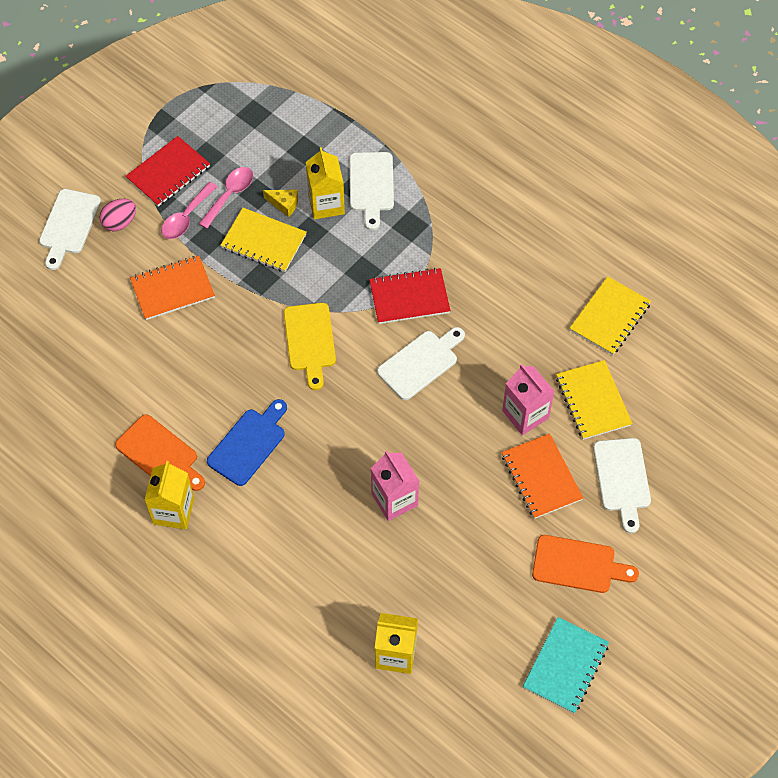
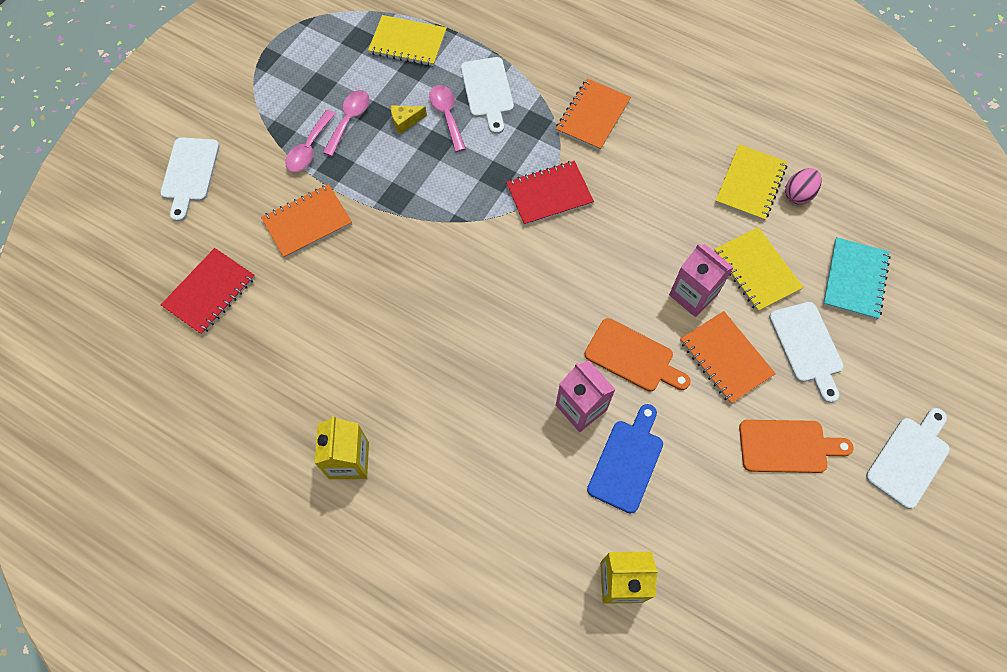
camera: 10 degrees left, 5 degrees up
(120, 222) = (242, 163): pink egg -> pink egg (798, 194)
(160, 454) = (323, 399): orange cutting board -> orange cutting board (633, 357)
(168, 173) = (283, 107): red notebook -> red notebook (210, 292)
(249, 444) = (416, 372): blue cutting board -> blue cutting board (627, 461)
(264, 241) = (392, 160): yellow notebook -> yellow notebook (408, 42)
(284, 204) = (405, 121): yellow cheese -> yellow cheese turned 150 degrees clockwise
(310, 341) = (458, 254): yellow cutting board -> none
(326, 204) = (447, 115): yellow carton -> pink spoon
(420, 363) = (575, 259): white cutting board -> white cutting board (909, 458)
(470, 226) = (593, 116): none -> orange notebook
(565, 666) = (804, 562): turquoise notebook -> turquoise notebook (854, 279)

